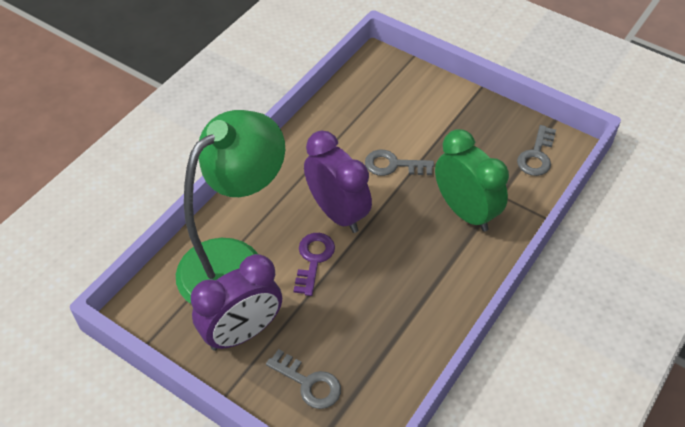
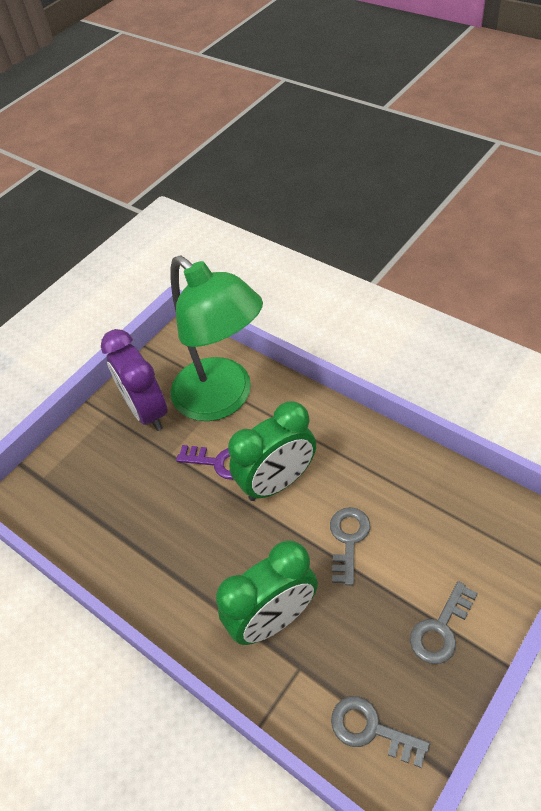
camera: 100 degrees right, 0 degrees up
(309, 383) = (88, 463): grey key -> grey key (440, 629)
(337, 213) = (277, 482): purple clock -> green clock

